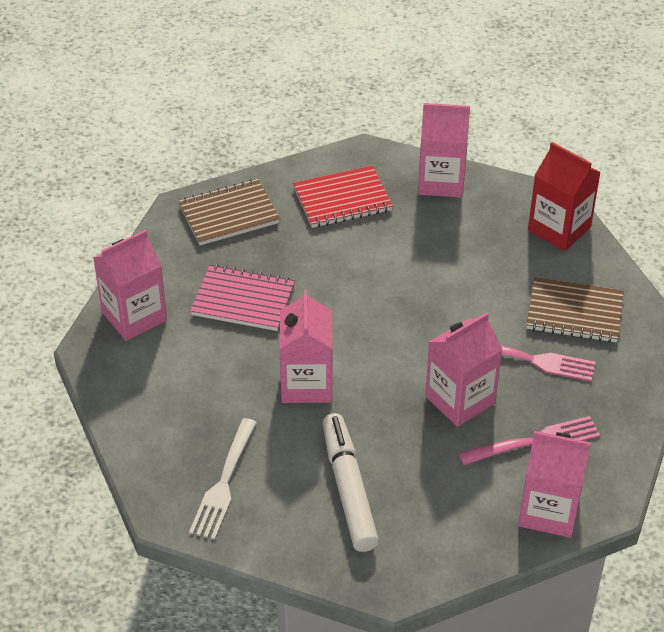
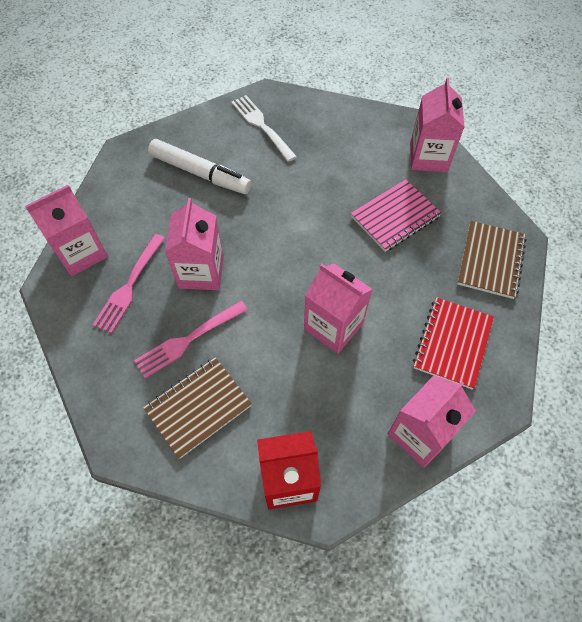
camera: 130 degrees right, 15 degrees up
(306, 383) = (293, 204): pink carton -> pink carton (333, 326)

